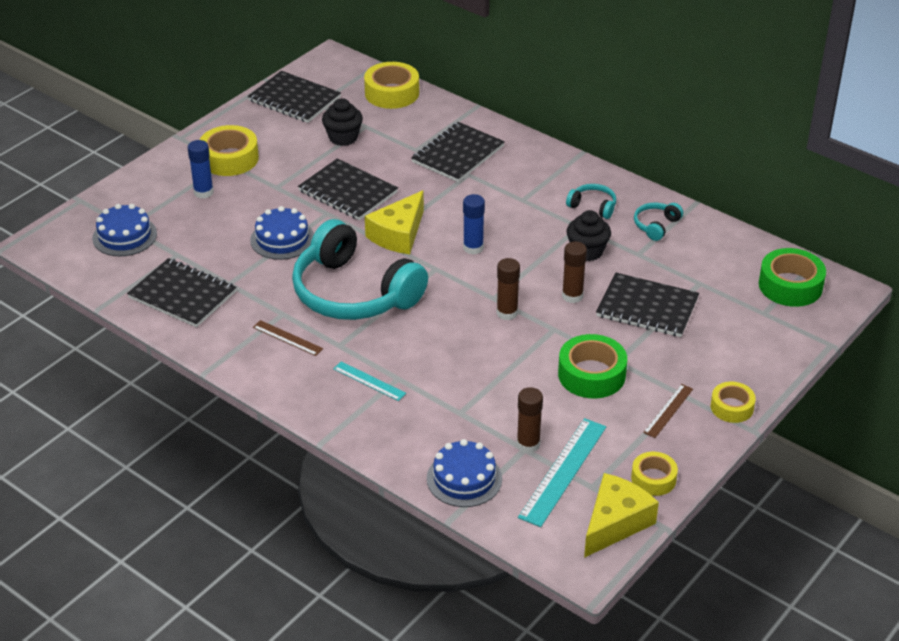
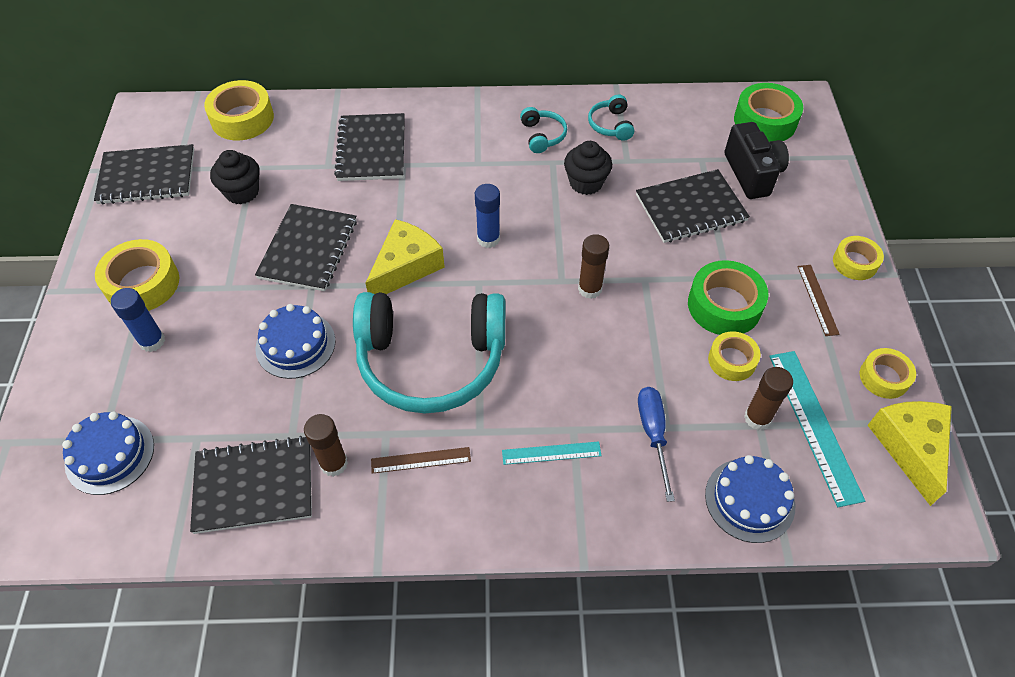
camera: 40 degrees left, 15 degrees up
(348, 191) = (308, 249): black notebook -> black notebook turned 75 degrees counterclockwise
(398, 234) = (406, 267): yellow cheese -> yellow cheese turned 135 degrees counterclockwise
(446, 411) = (653, 434): none -> blue screwdriver
(554, 406) = (732, 360): none -> yellow tape
(572, 296) = (623, 235): brown glue stick -> brown glue stick (334, 463)
(593, 206) = (542, 136): turquoise headphones -> turquoise headphones turned 90 degrees clockwise
(728, 312) = (752, 174): none -> black camera

